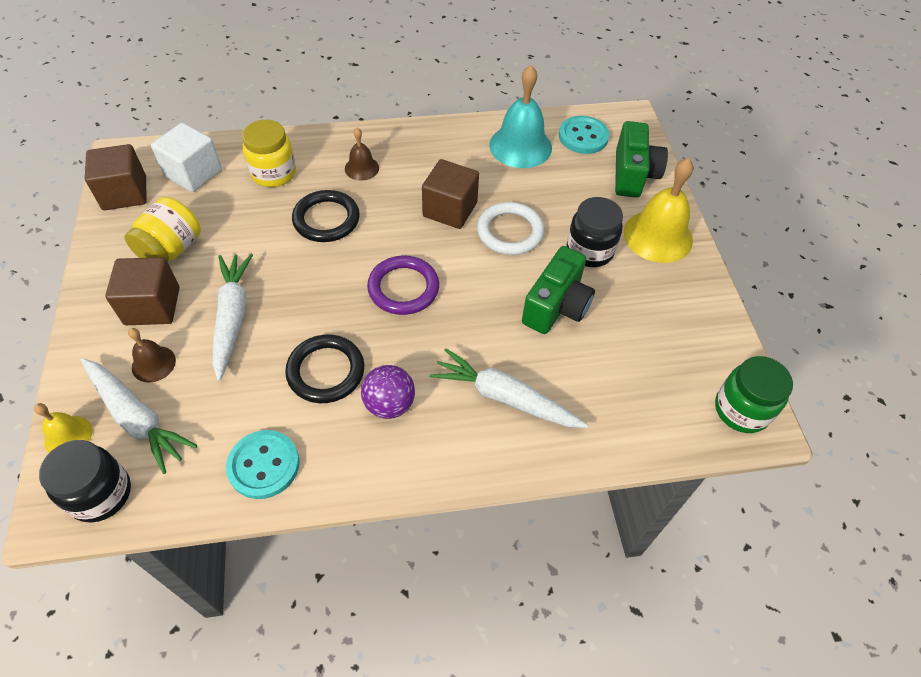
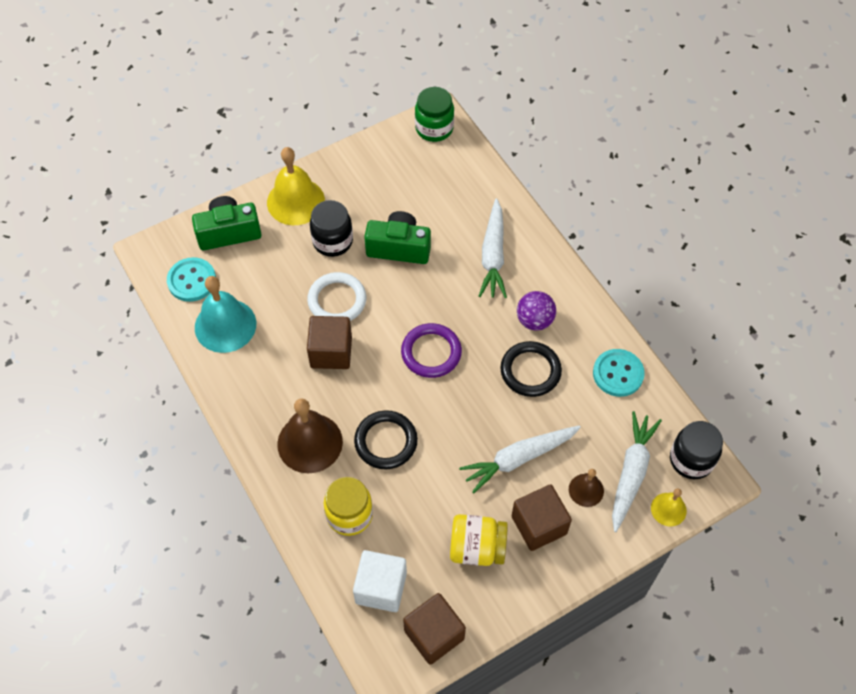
camera: 110 degrees left, 5 degrees up
(361, 168) = (310, 443): brown bell -> brown bell, size x1.89

